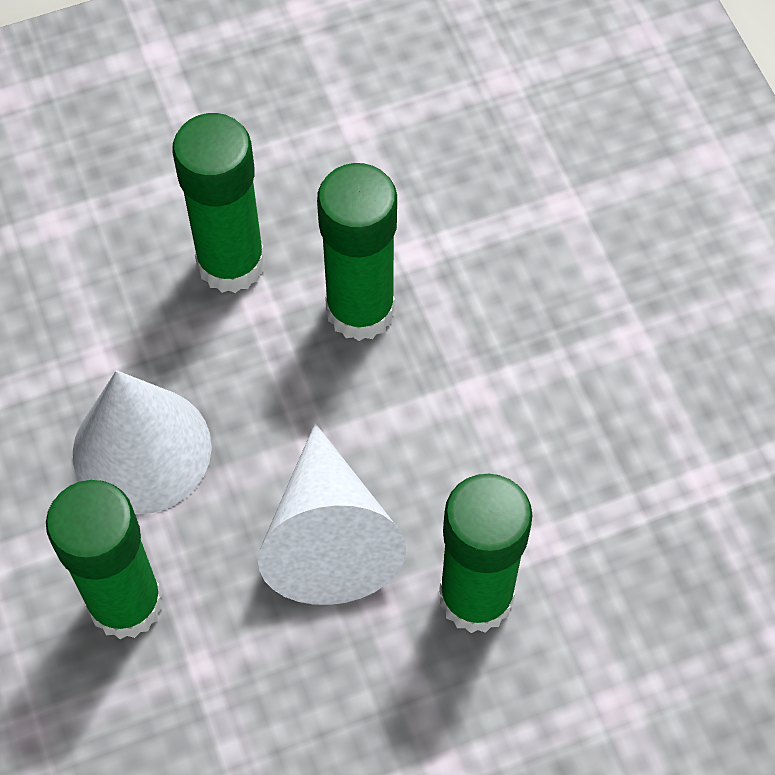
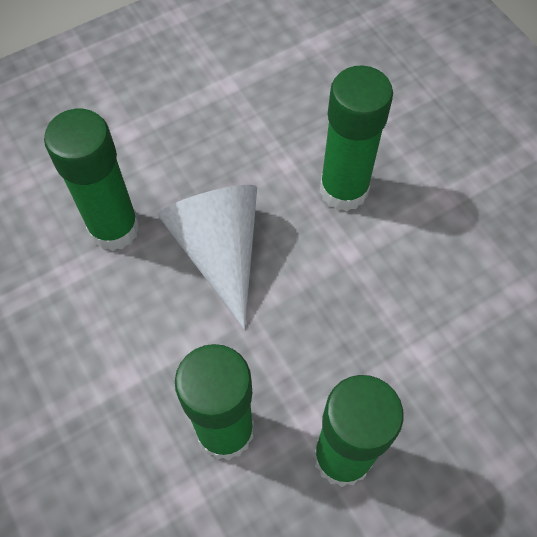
camera: 170 degrees right, 0 degrees up
(142, 449) = (365, 289): white cone -> none

